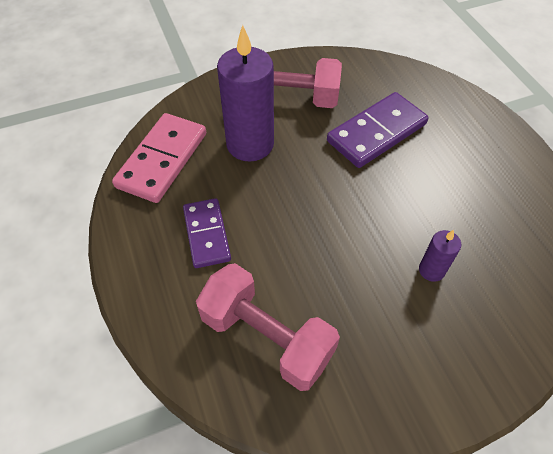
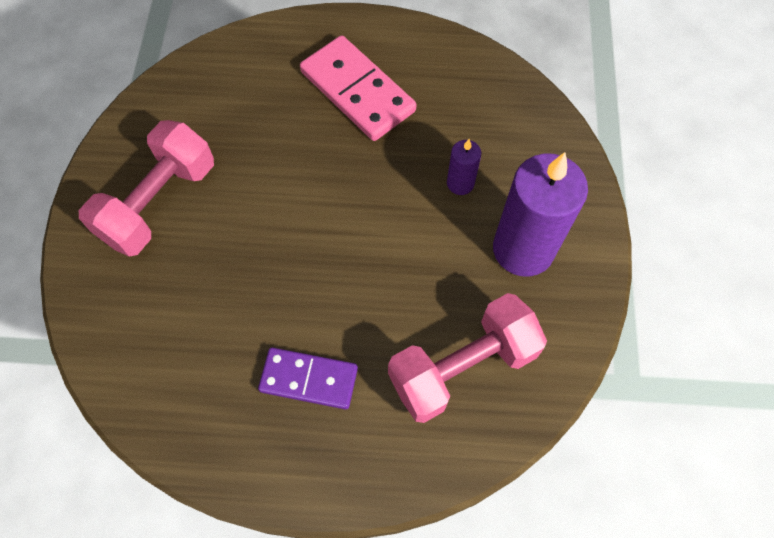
camera: 65 degrees left, 10 degrees up
(162, 160) = (167, 391): pink domino -> pink domino (358, 91)
(250, 144) = (204, 279): purple candle -> purple candle (523, 249)
(377, 133) = (269, 140): purple domino -> none

